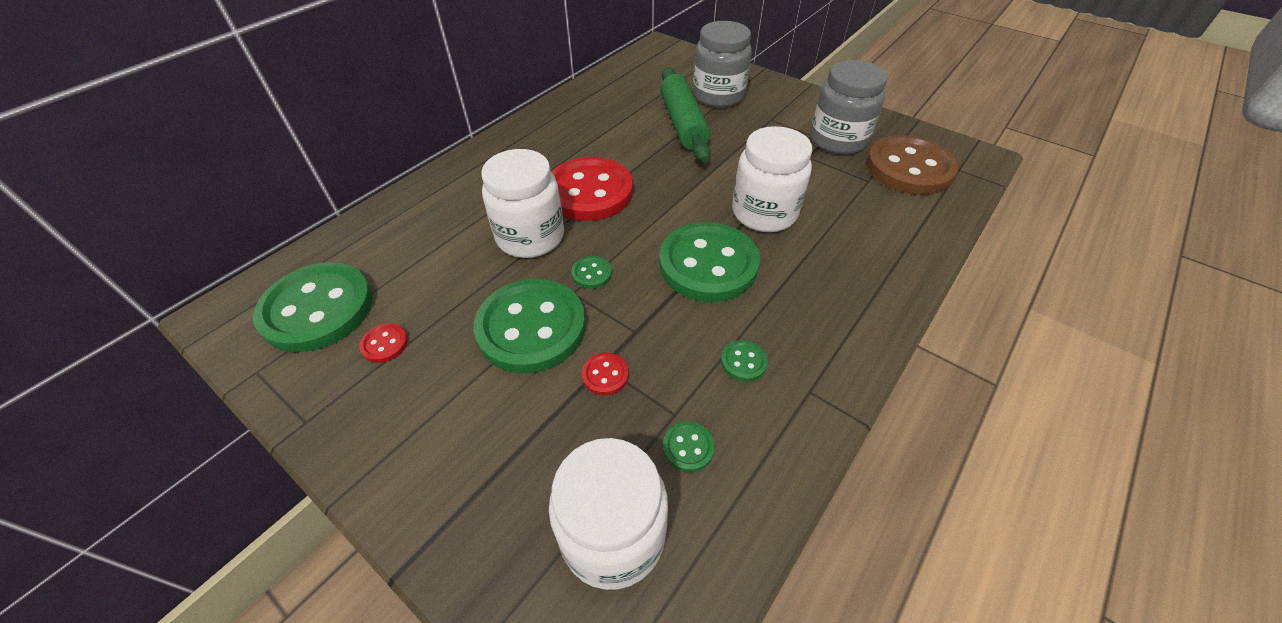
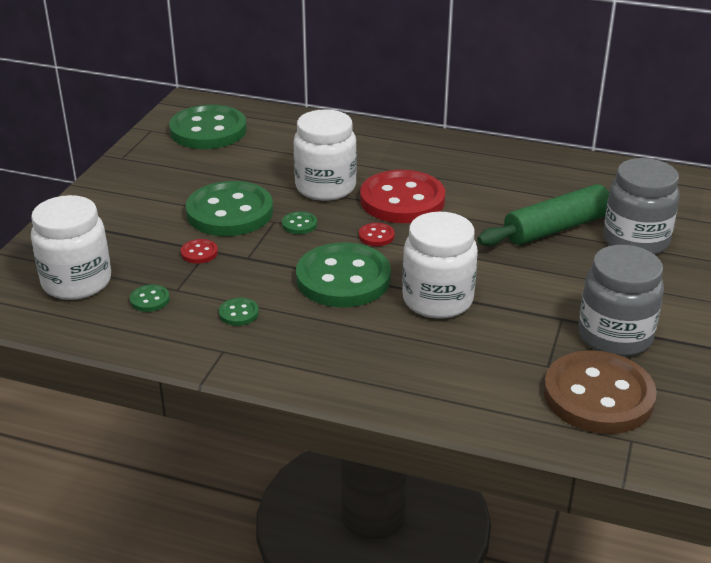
camera: 70 degrees right, 15 degrees down
(385, 344) = (189, 163): red button -> red button (376, 236)

